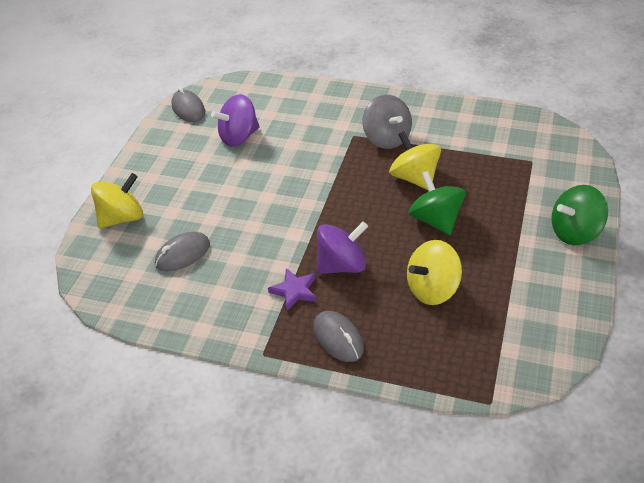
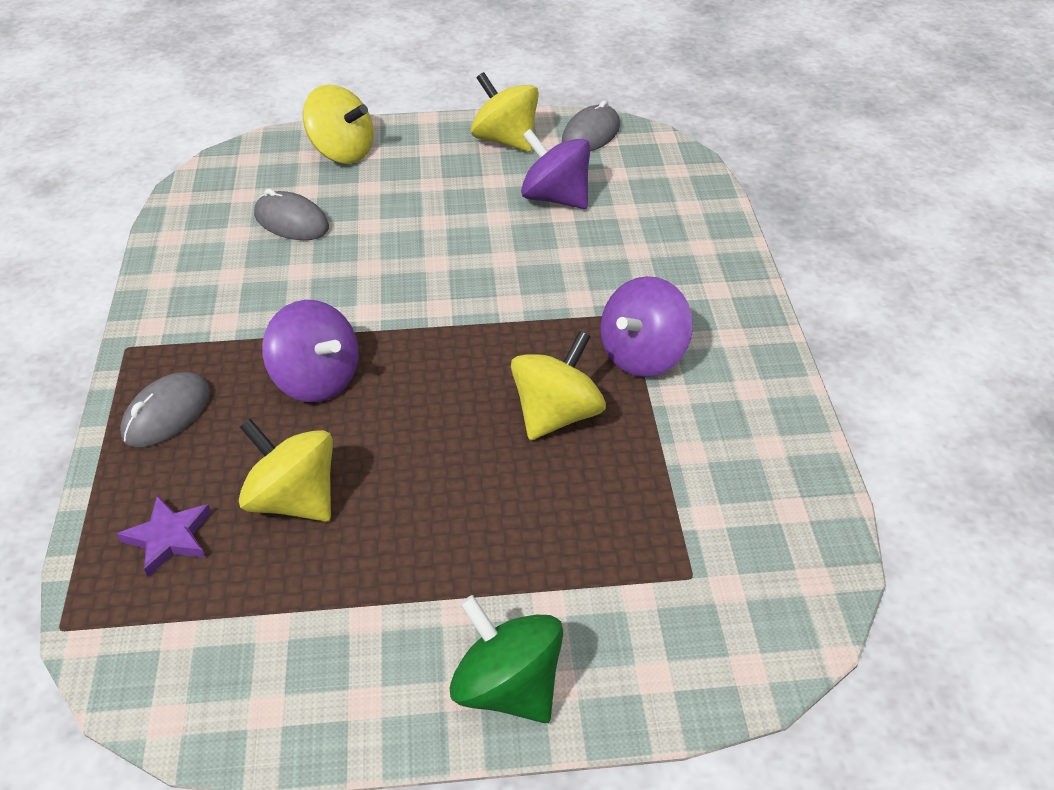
camera: 65 degrees right, 0 degrees up
(167, 143) = (505, 140): none -> yellow spinning top
(294, 291) = (250, 344): purple star -> purple star (169, 538)
(386, 138) = (643, 355): grey spinning top -> purple spinning top
(435, 220) = (460, 467): green spinning top -> none

